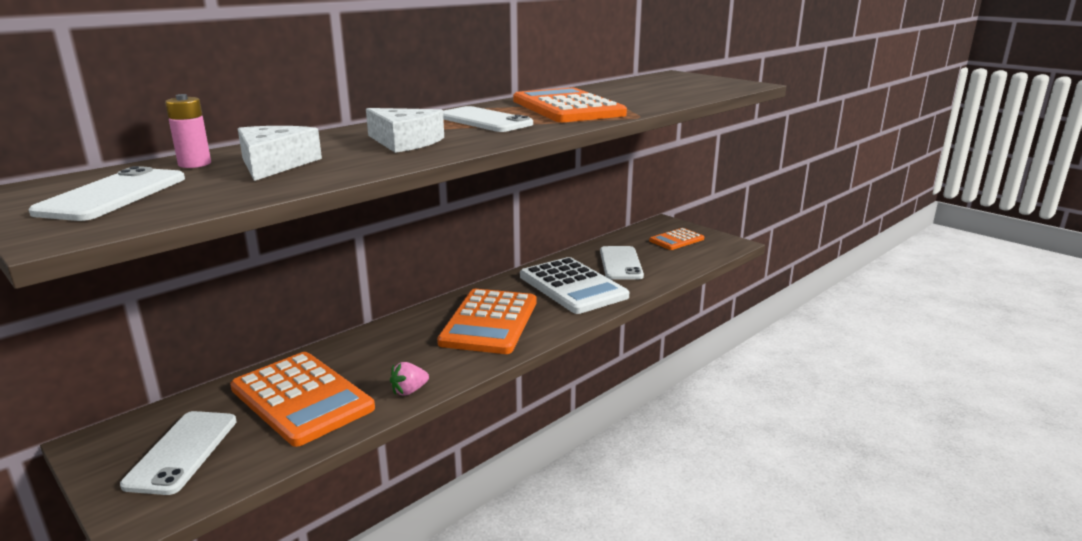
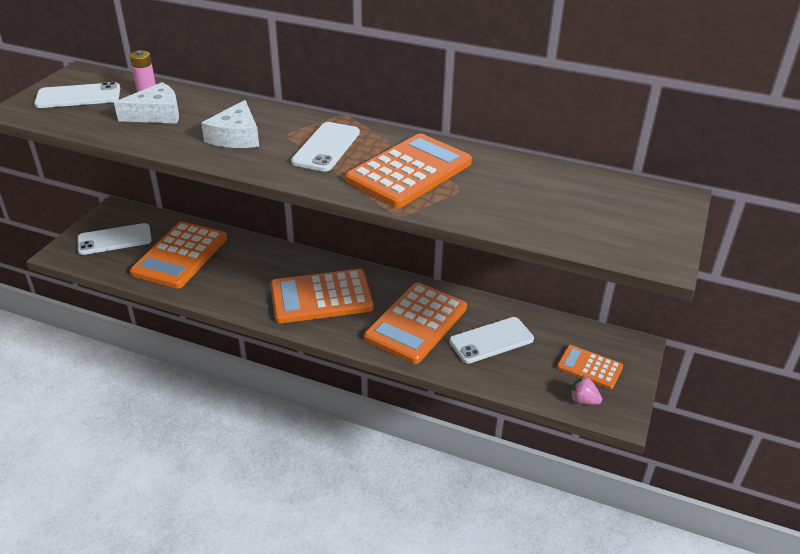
camera: 65 degrees right, 15 degrees up
(409, 391) = (205, 294): pink strawberry -> pink strawberry (583, 400)
(573, 286) = (416, 323): white calculator -> orange calculator

